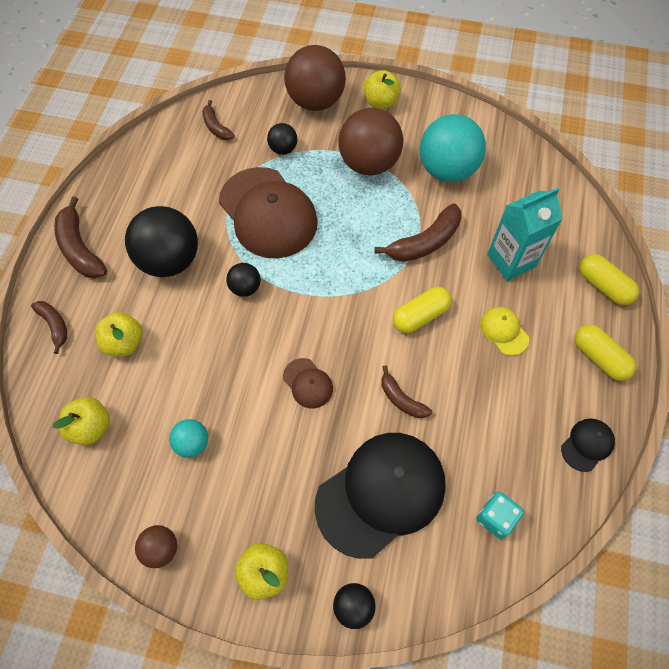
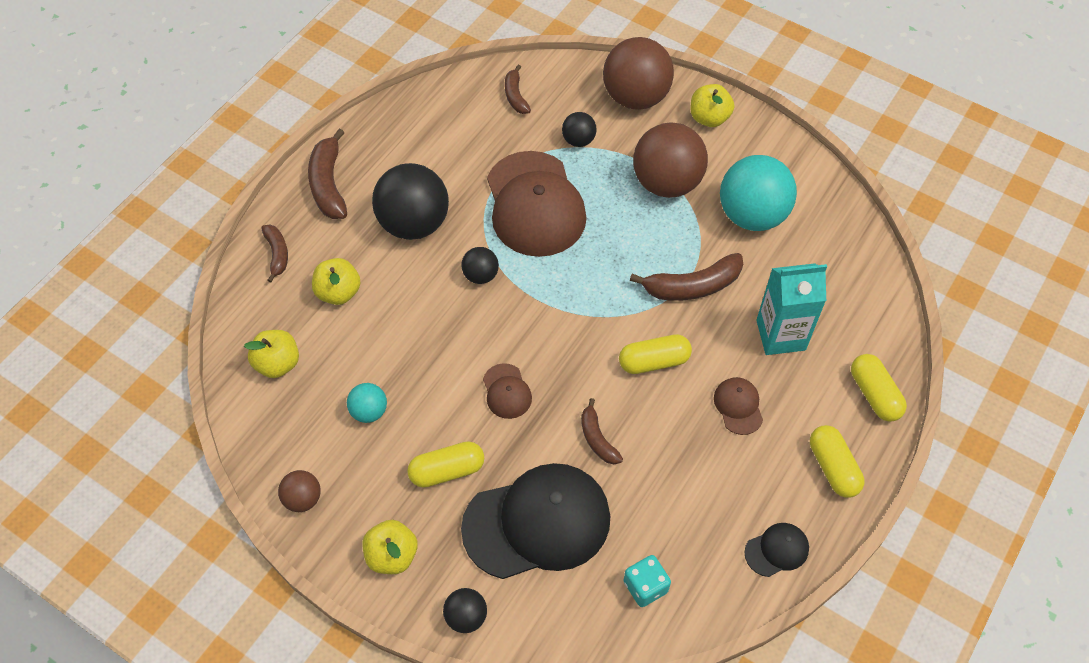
camera: 20 degrees right, 5 degrees down
(283, 474) = (447, 470): none -> yellow capsule
(504, 331) = (738, 406): yellow cap -> brown cap

